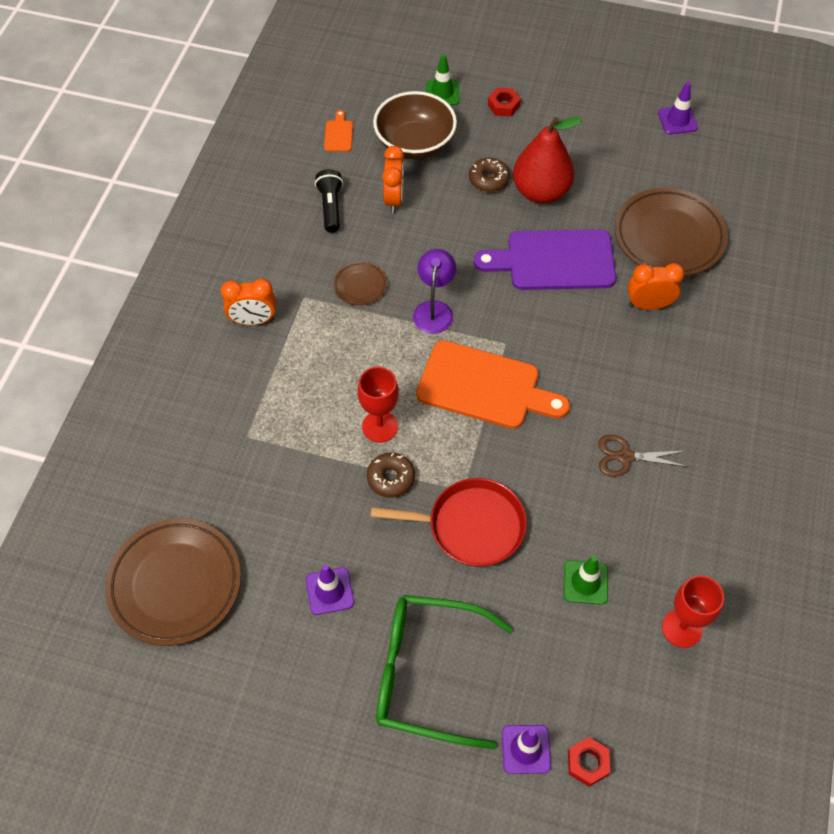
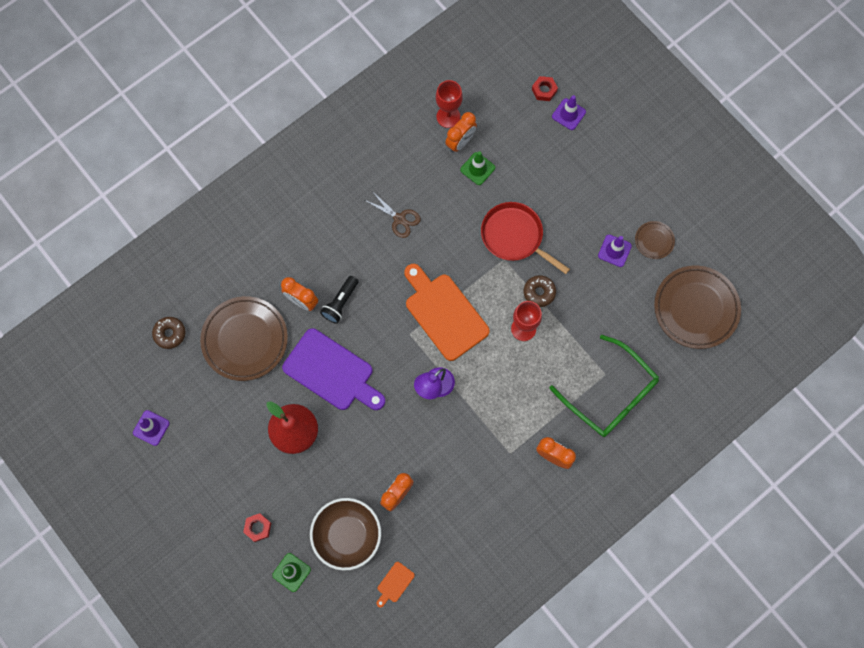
camera: 145 degrees left, 15 degrees up
(330, 207) = (444, 517): black flashlight -> black flashlight (340, 303)
(360, 285) = (468, 437): brown plate -> brown plate (654, 241)
(427, 674) = (592, 177): green glasses -> green glasses (610, 394)
(488, 180) = (321, 467): brown donut -> brown donut (170, 334)
(636, 603) = (460, 142): none -> orange clock

